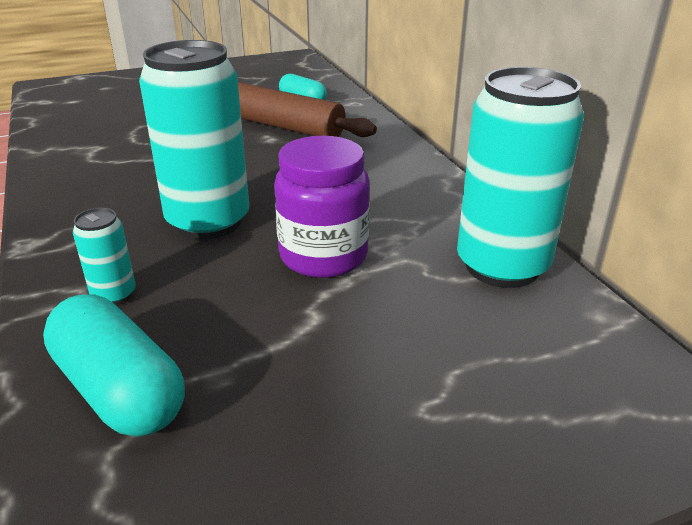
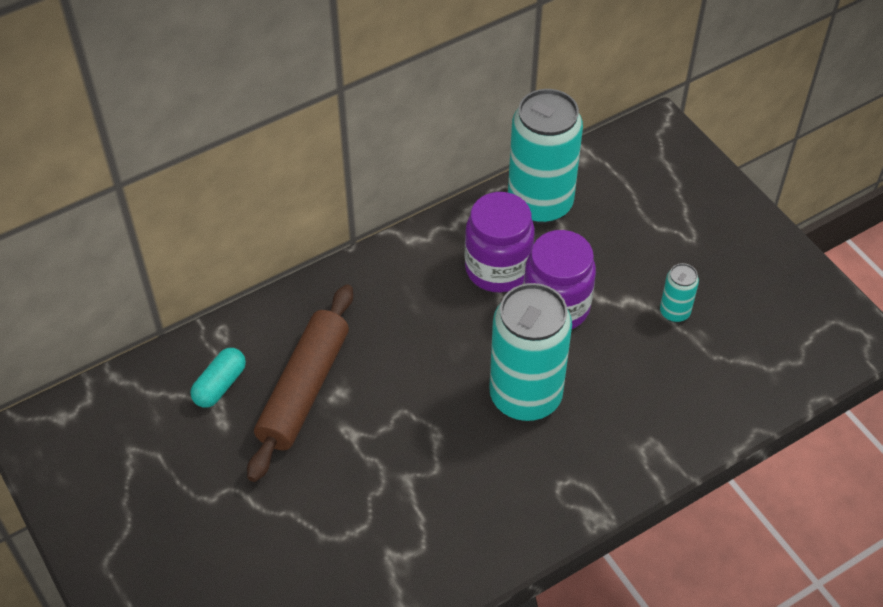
camera: 100 degrees left, 20 degrees up
(114, 295) = (641, 423): turquoise can -> turquoise can (674, 312)
(120, 390) = (727, 382): turquoise capsule -> none
(394, 224) = (498, 269): none -> purple jar

